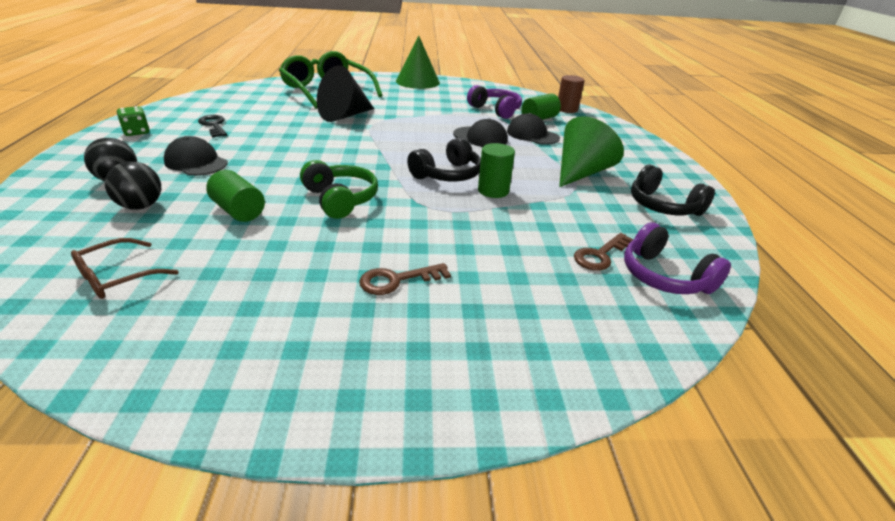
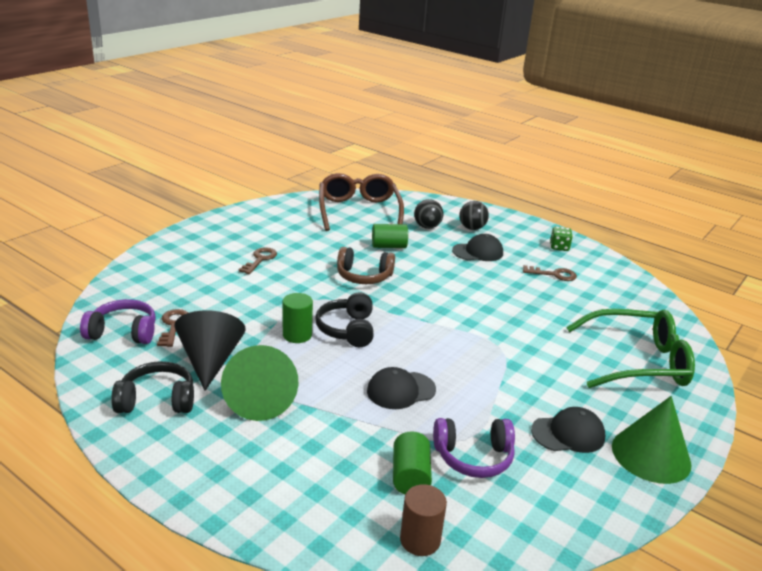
camera: 130 degrees right, 5 degrees down
(118, 277) = (359, 211): brown glasses -> brown glasses, size x2.07
(214, 125) = (554, 274): black key -> brown key
(340, 199) = (364, 276): green headphones -> brown headphones
(344, 116) = (535, 339): black cone -> black cone (210, 360)
(532, 135) = (370, 432): black cap -> black cap (568, 434)

